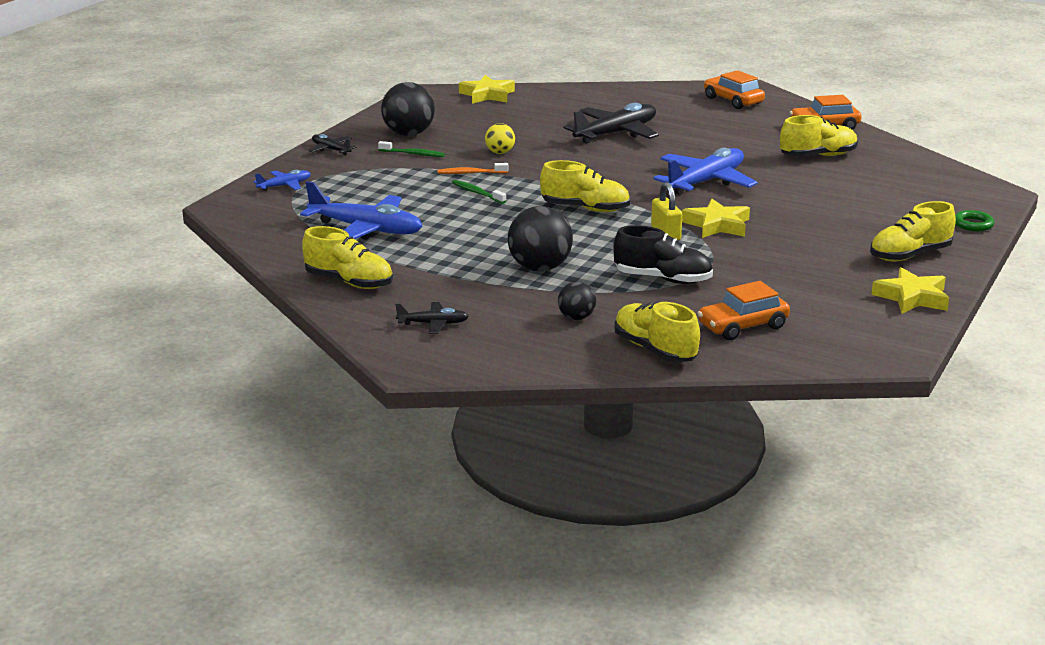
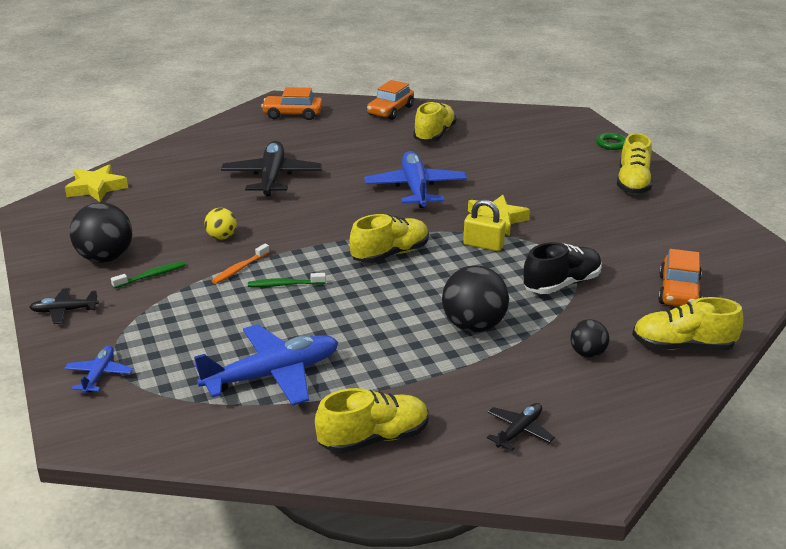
camera: 50 degrees left, 5 degrees up
(912, 297) = (698, 213): yellow star -> none

